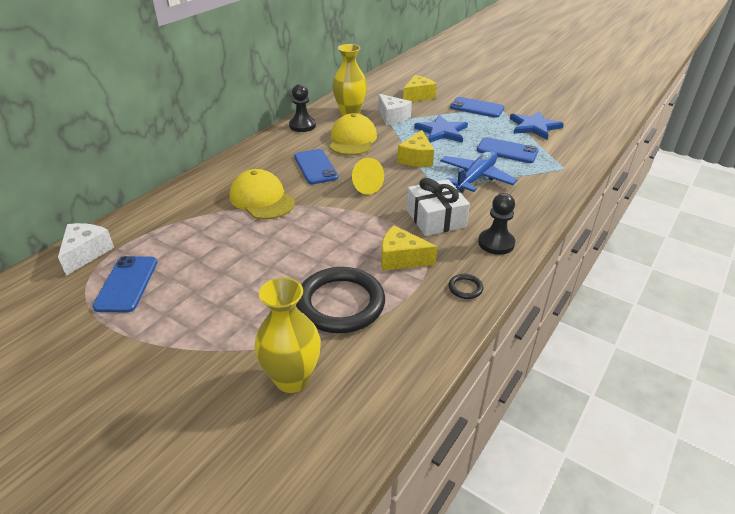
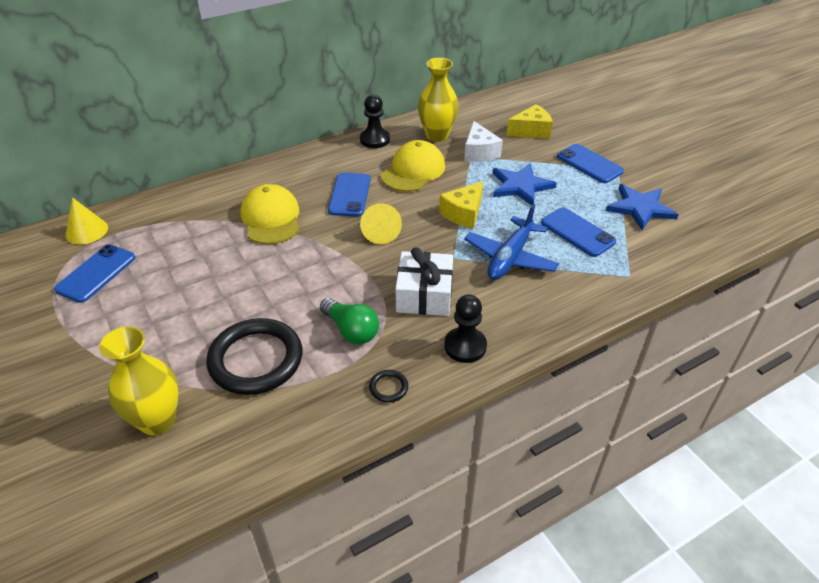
camera: 25 degrees right, 5 degrees up
(86, 253) = (87, 231): white cheese -> yellow cone
(401, 258) = (351, 330): yellow cheese -> green light bulb
(476, 178) = (510, 257): blue plane -> blue plane turned 150 degrees clockwise

